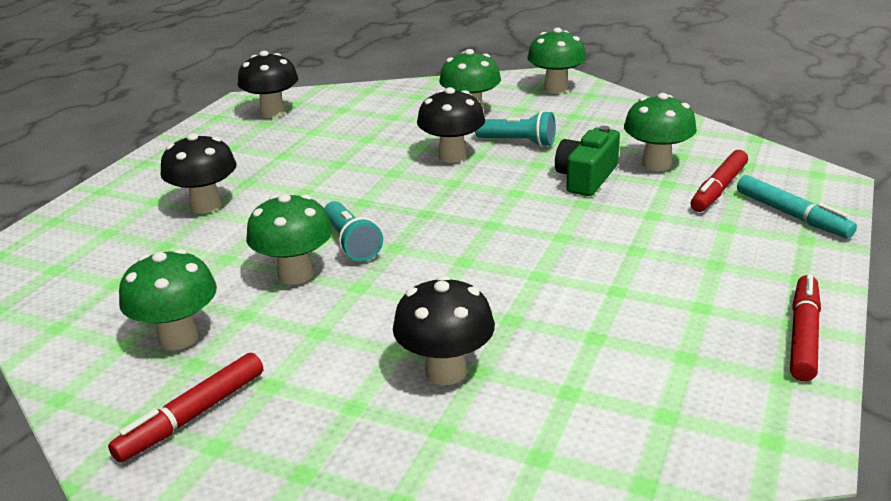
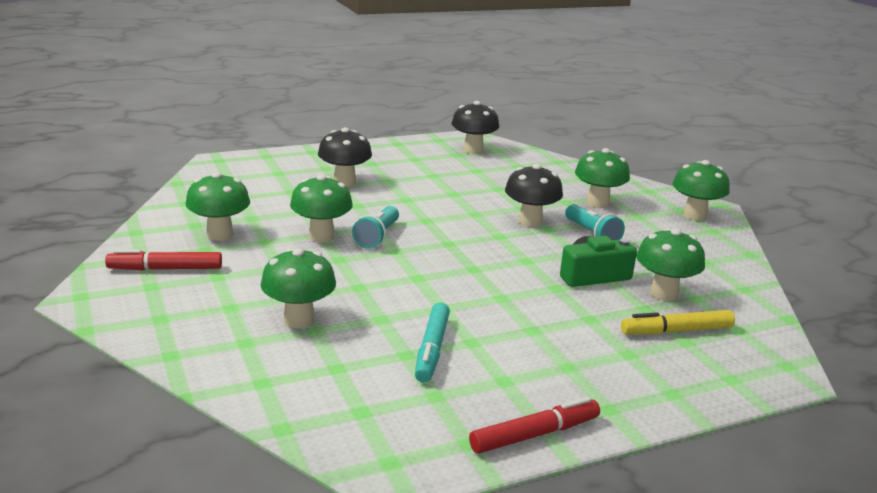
camera: 40 degrees right, 5 degrees down
(446, 371) = (299, 320): black mushroom -> green mushroom
(719, 189) = (677, 331): red marker -> yellow marker
(791, 215) = (697, 375): turquoise marker -> turquoise marker (432, 349)

